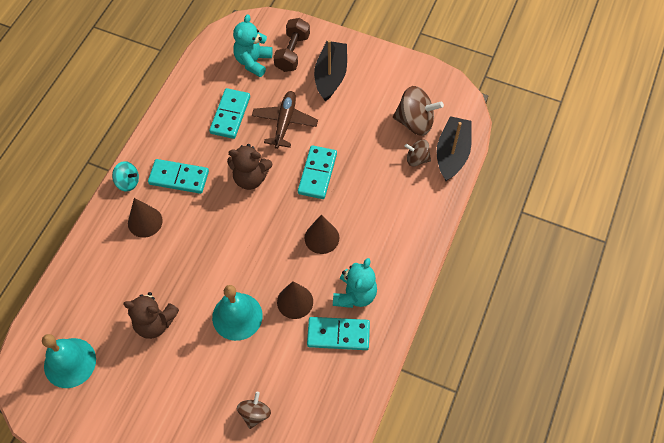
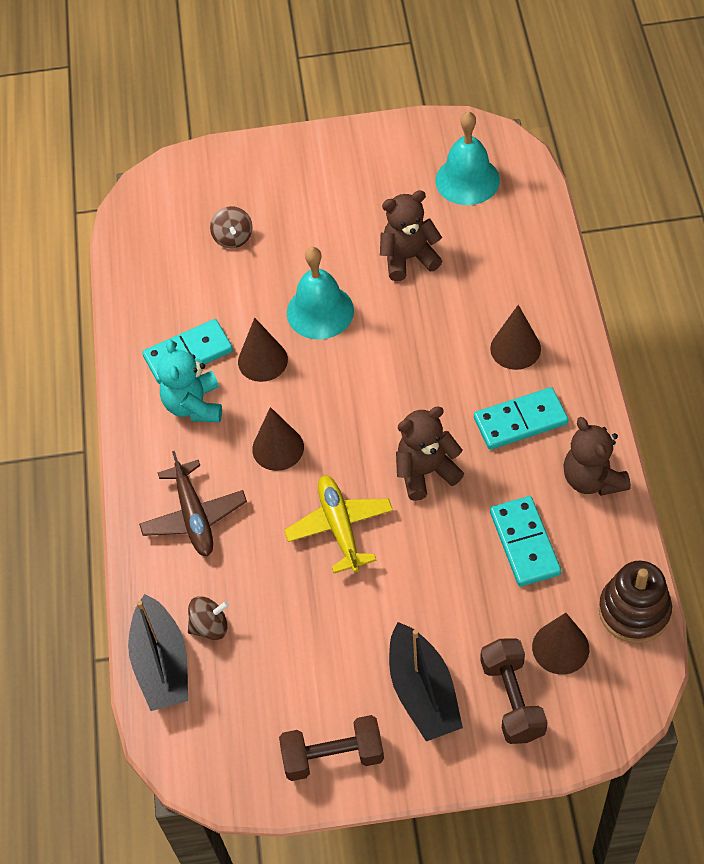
camera: 155 degrees right, 5 degrees down
(128, 182) = (580, 380): turquoise spinning top -> none
(170, 127) = (592, 479): none -> brown teddy bear
(206, 59) = (634, 611): none -> brown stacking toy
(253, 61) = (560, 648): turquoise teddy bear -> brown cone
(284, 122) = (438, 576): brown plane -> brown plane (194, 516)
(317, 173) = (340, 527): turquoise domino -> yellow plane
(391, 71) = (333, 756): none -> brown dumbbell
(415, 122) = (244, 685): brown spinning top -> none

